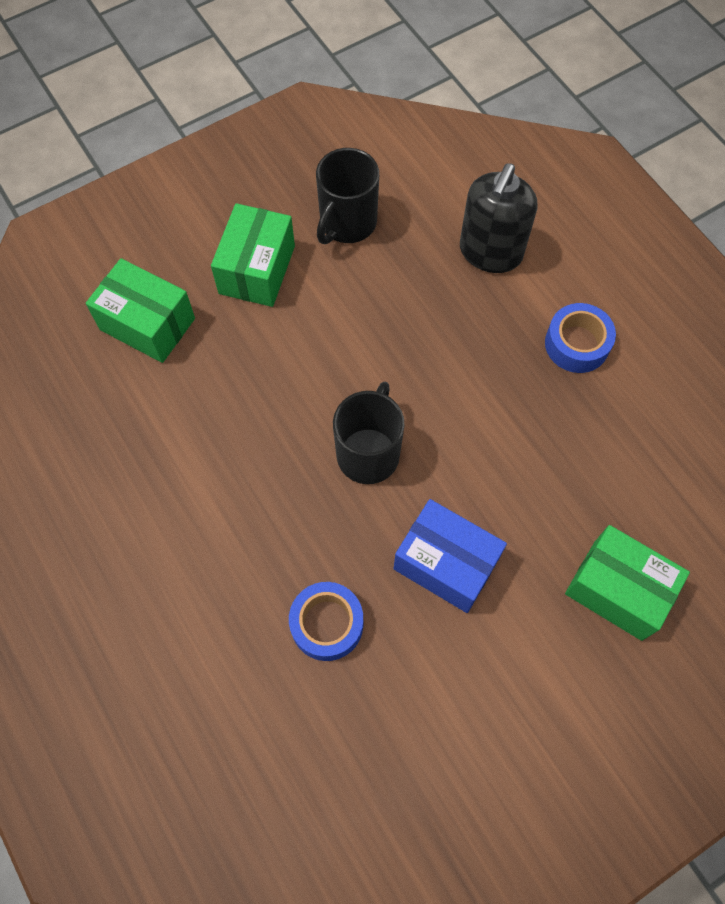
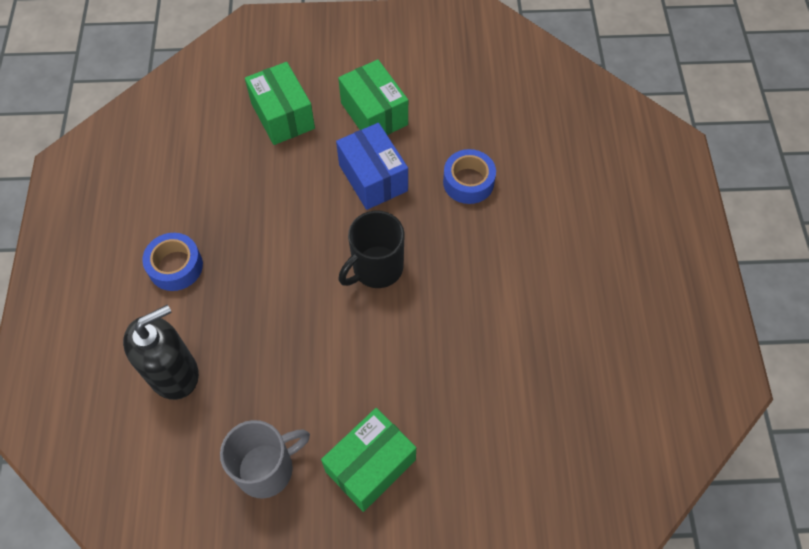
camera: 150 degrees left, 5 degrees down
(147, 324) = (489, 463): green box -> green box (374, 114)
(347, 223) = (267, 468): black mug -> grey mug

